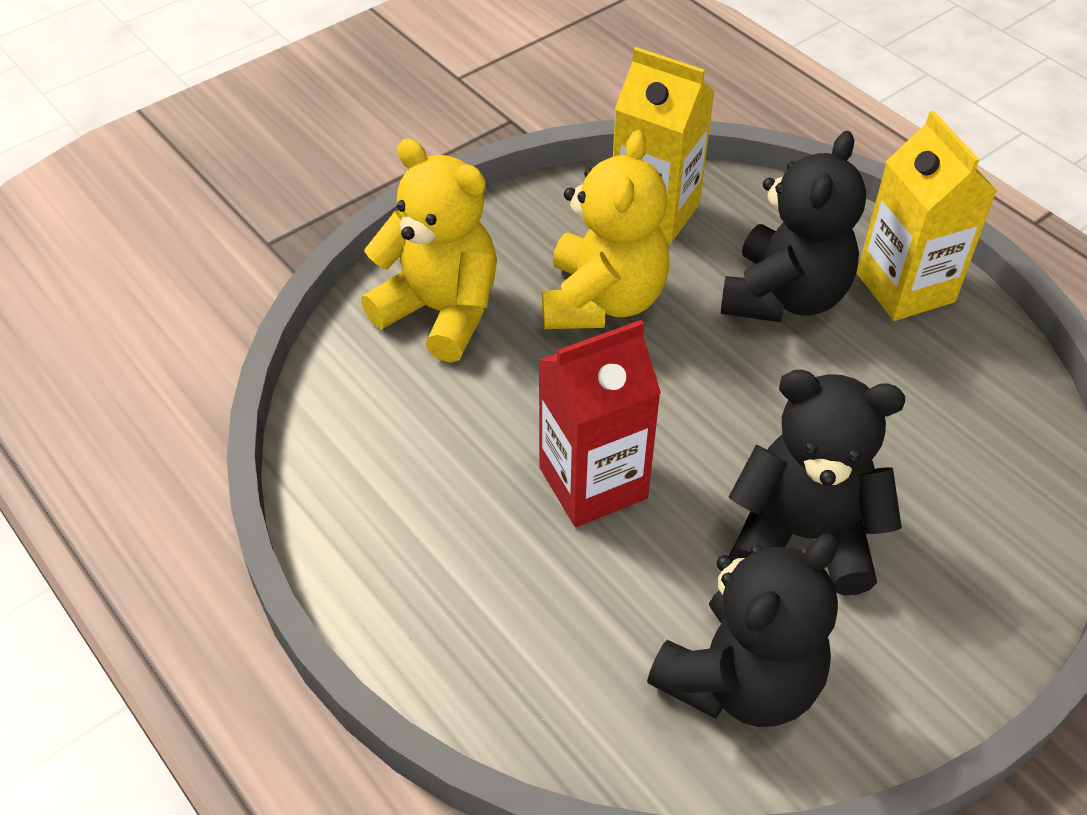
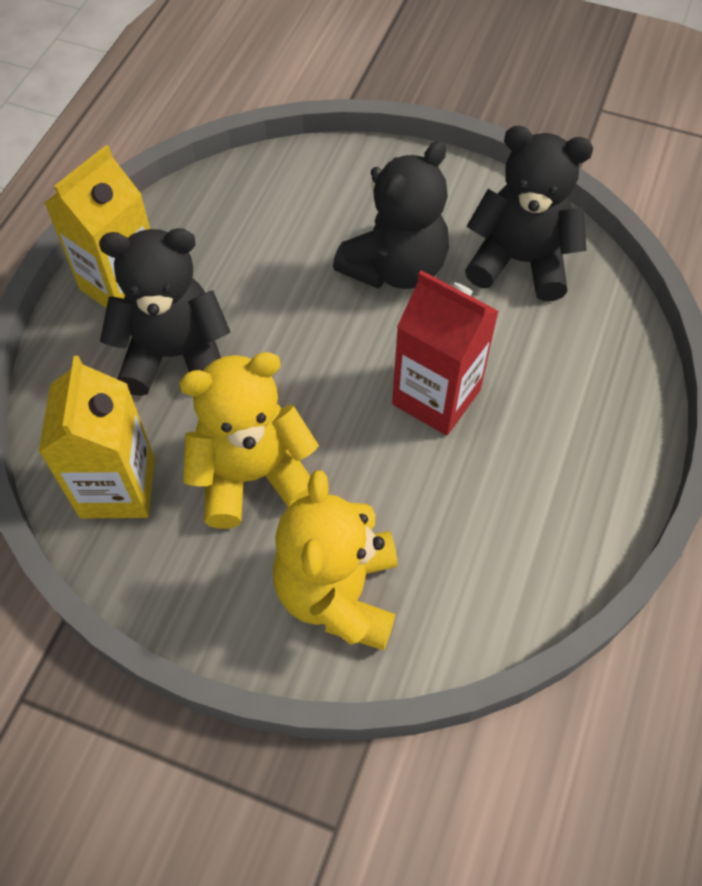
camera: 120 degrees left, 10 degrees up
(803, 536) = (395, 268): black teddy bear -> black teddy bear turned 120 degrees counterclockwise

